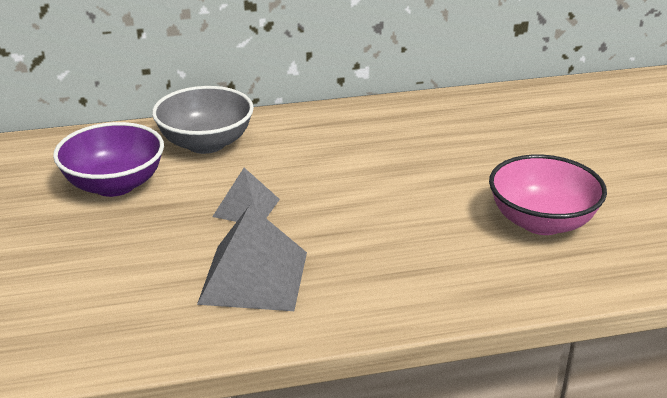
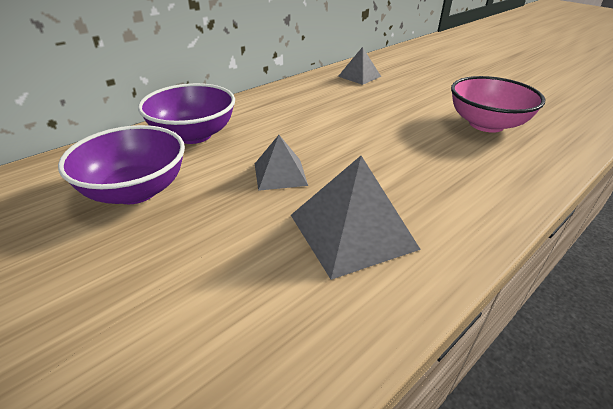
camera: 30 degrees left, 5 degrees up
(206, 143) = (193, 135): grey bowl -> purple bowl
(467, 114) = (359, 76): none -> grey pyramid

